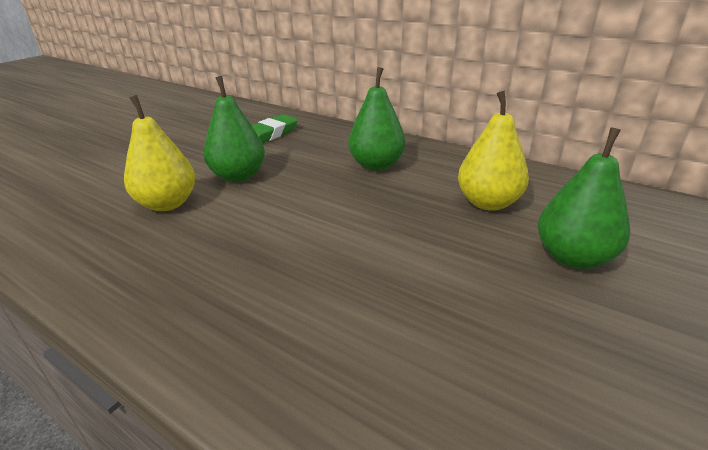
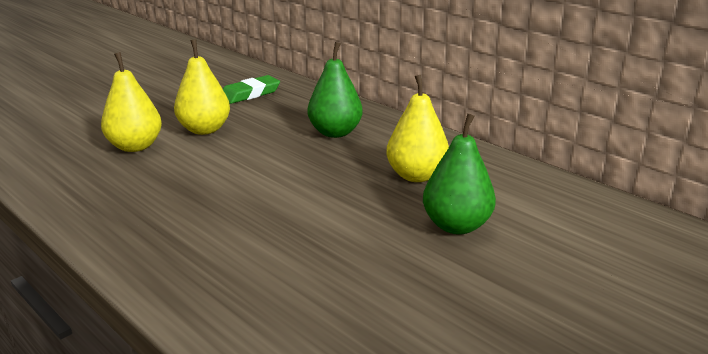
camera: 10 degrees right, 5 degrees down
(239, 176) = (204, 129): green pear -> yellow pear

